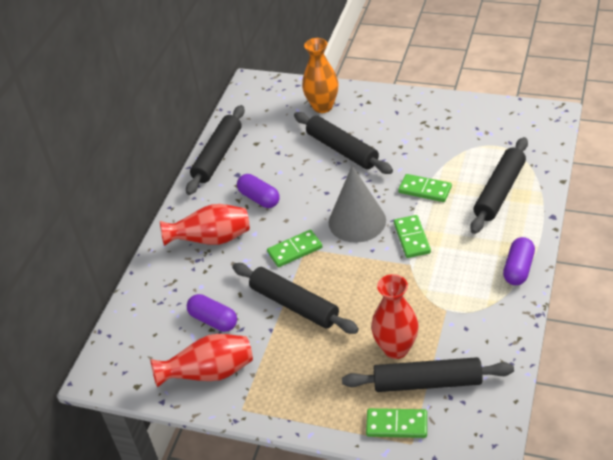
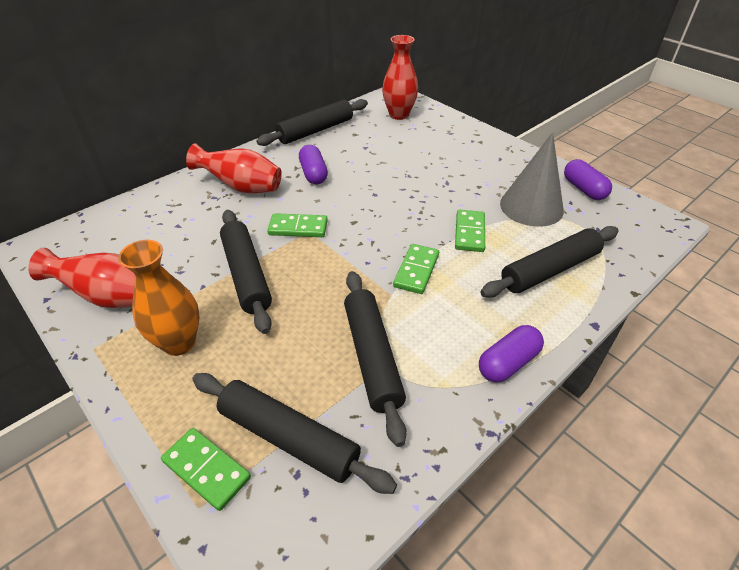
camera: 25 degrees right, 0 degrees up
(213, 320) = (168, 251): purple capsule -> purple capsule (583, 189)
(322, 106) = (436, 130): orange vase -> orange vase (179, 342)
(342, 150) = (422, 167): black rolling pin -> black rolling pin (372, 357)
(357, 221) = (378, 230): grey cone -> grey cone (531, 206)
(396, 348) = (294, 375): red vase -> red vase (399, 115)
(425, 190) = (470, 233): green domino -> green domino turned 45 degrees clockwise

